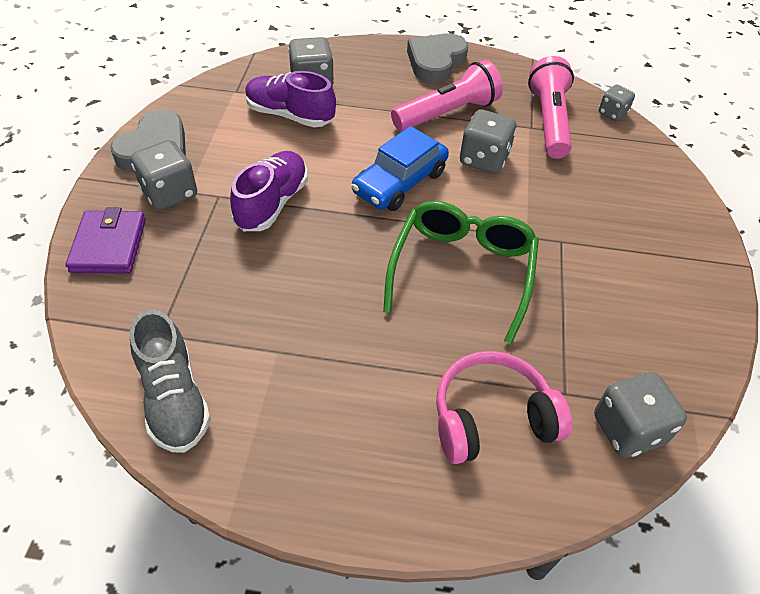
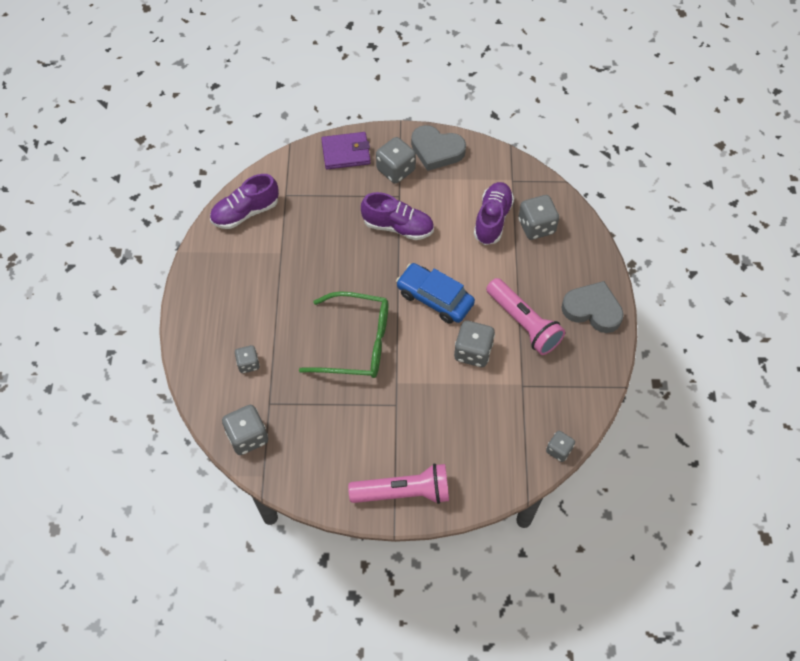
camera: 85 degrees right, 10 degrees up
(174, 398) = (245, 212): grey shoe -> purple shoe
(492, 418) = (248, 364): pink headphones -> grey dice
(549, 121) = (534, 399): pink flashlight -> pink flashlight (404, 492)

